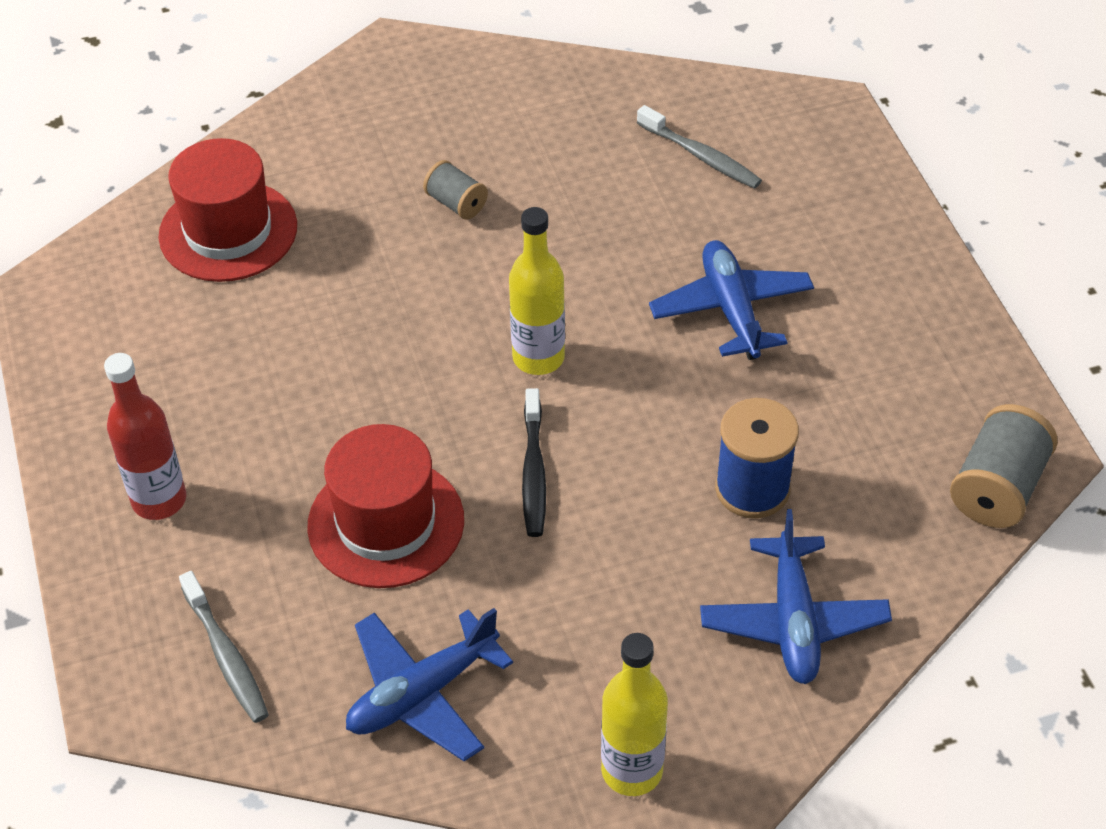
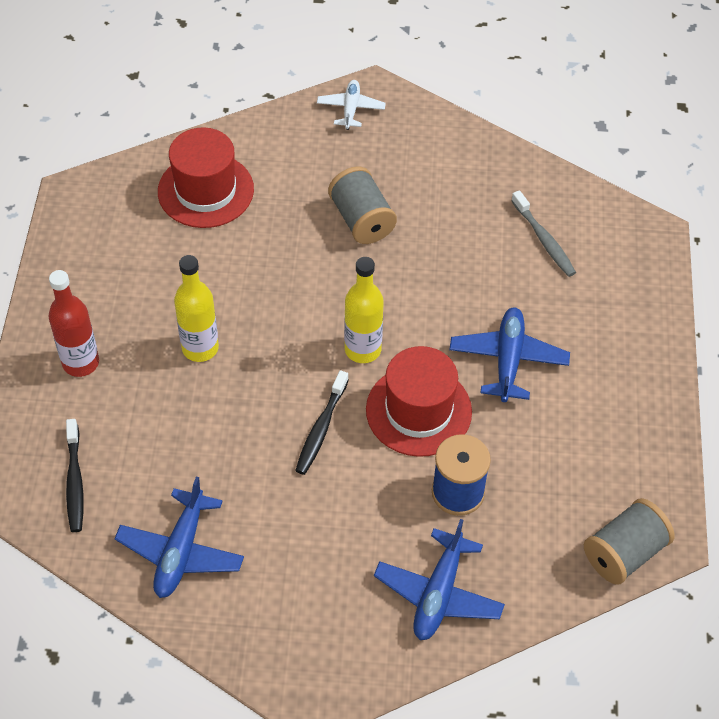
camera: 20 degrees right, 5 degrees up
(226, 656) = (74, 481): grey toothbrush -> black toothbrush
(374, 77) = (351, 109): none -> white plane
(386, 523) = (211, 429): red hat -> red hat (418, 411)
(422, 693) = (181, 552): blue plane -> blue plane turned 60 degrees counterclockwise
(456, 203) = (362, 220): grey spool -> grey spool, size x1.68
(632, 770) = (285, 653): yellow bottle -> yellow bottle (200, 348)

